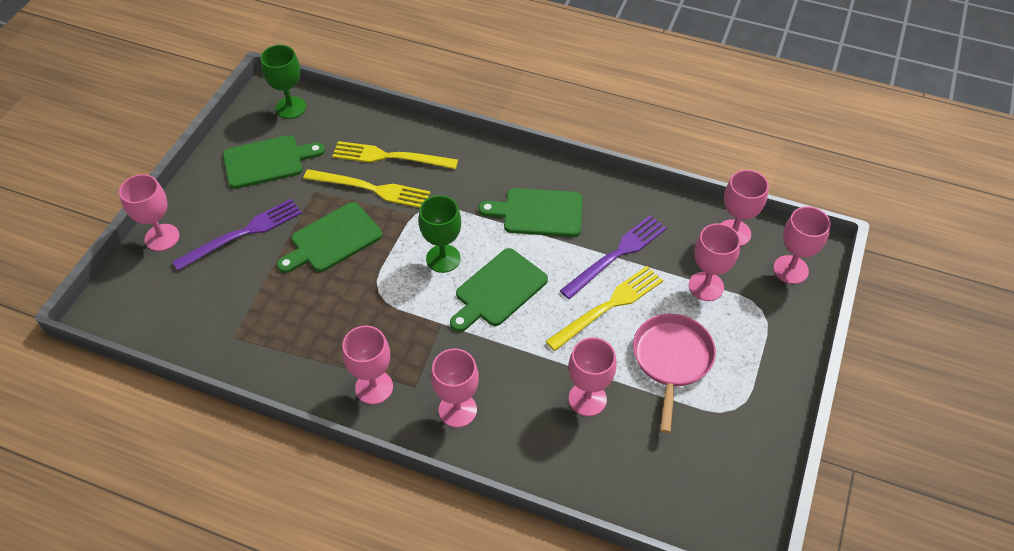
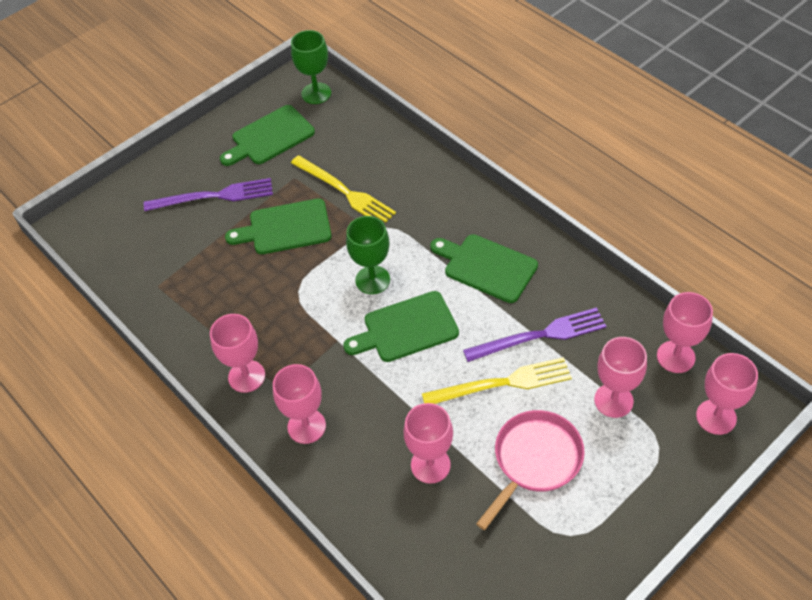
camera: 30 degrees right, 0 degrees up
(162, 237) = (148, 177): pink goblet -> none
(267, 161) = (270, 137): green cutting board -> green cutting board turned 135 degrees clockwise
(390, 157) = (378, 167): yellow fork -> none

